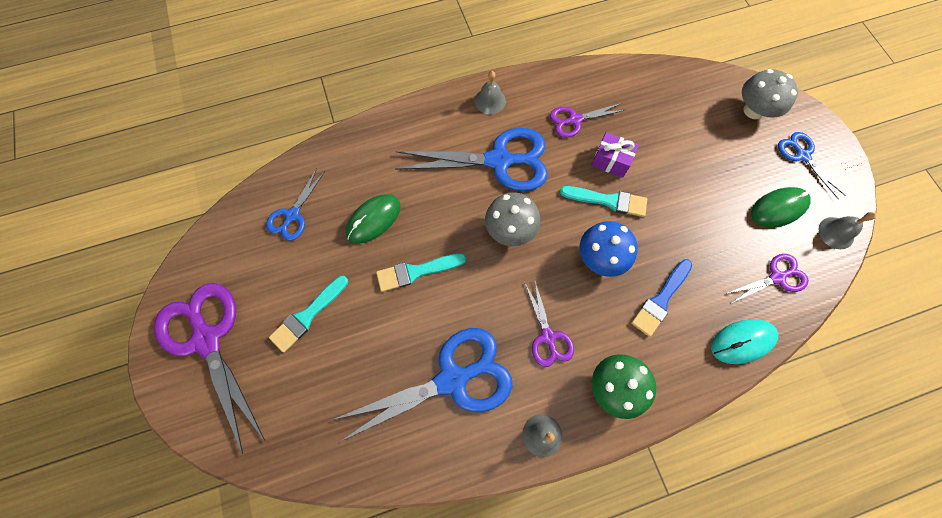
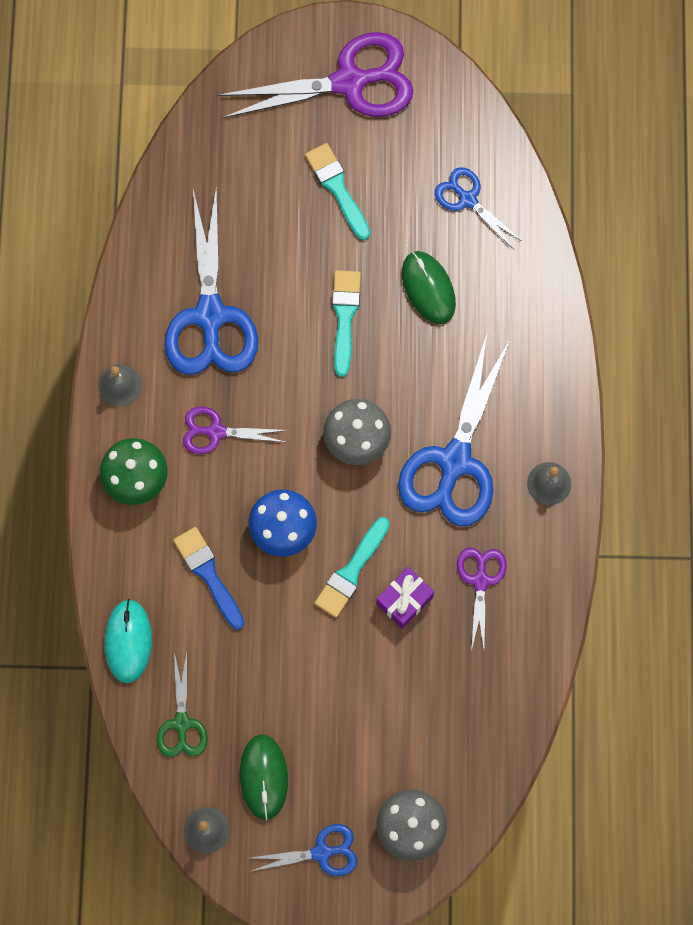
camera: 110 degrees right, 5 degrees up
(777, 277) = (182, 724): purple scissors -> green scissors

